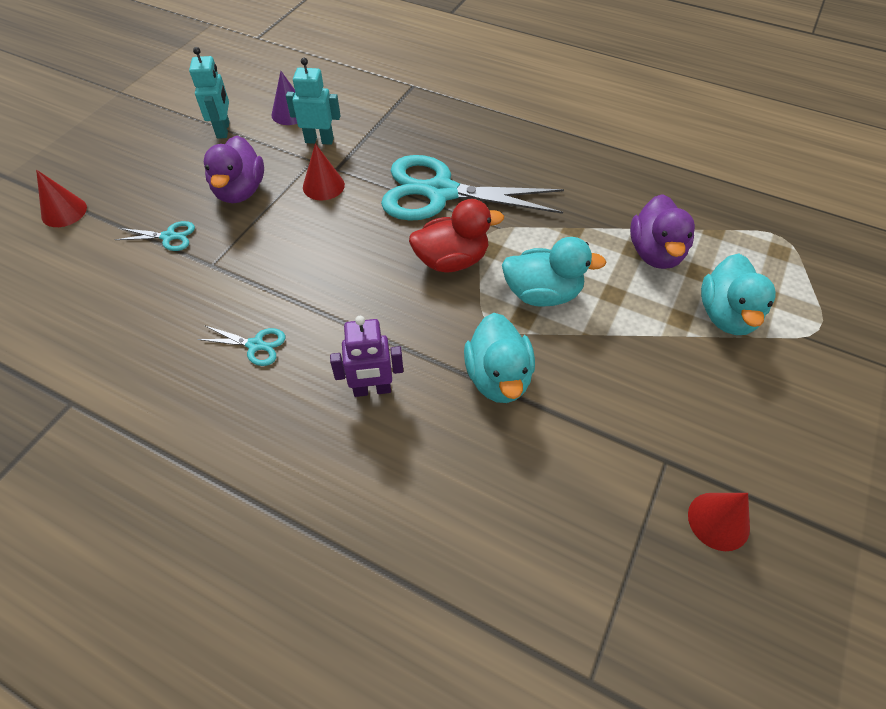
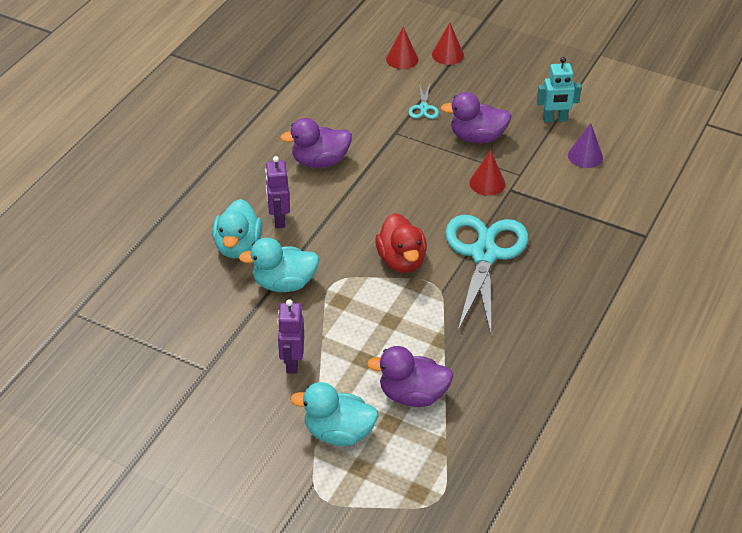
camera: 90 degrees right, 10 degrees down
(255, 345) = (320, 161): turquoise scissors -> purple duck
(319, 140) = (548, 177): turquoise robot -> none
(542, 294) = (364, 314): turquoise duck -> turquoise duck (238, 246)
(633, 363) = (292, 362): none -> purple robot
(718, 521) = (158, 390): red cone -> red cone (402, 59)

